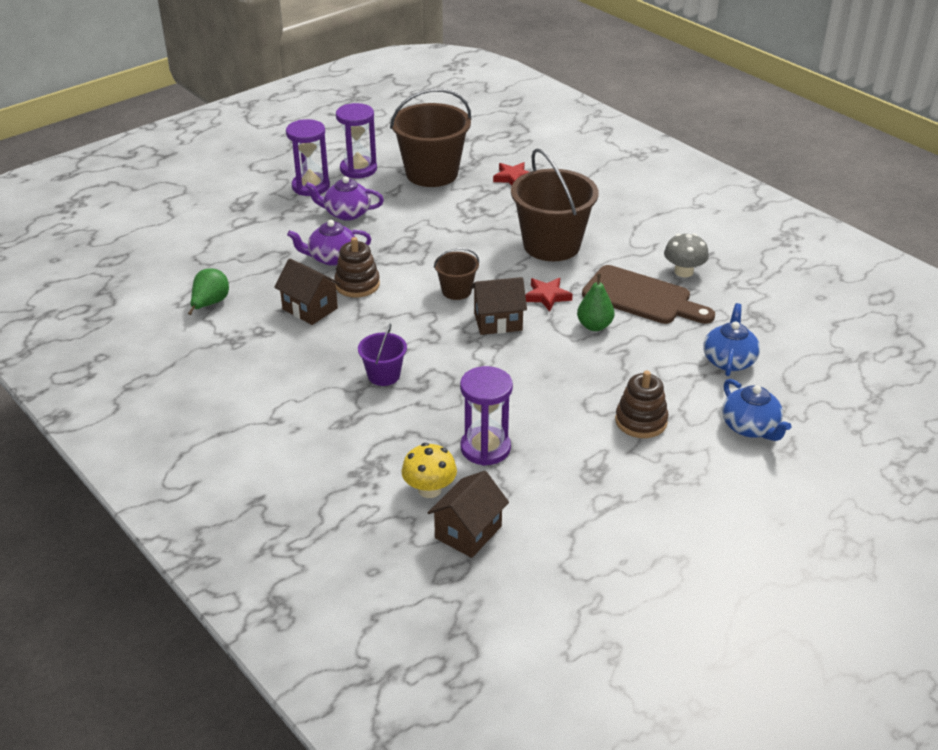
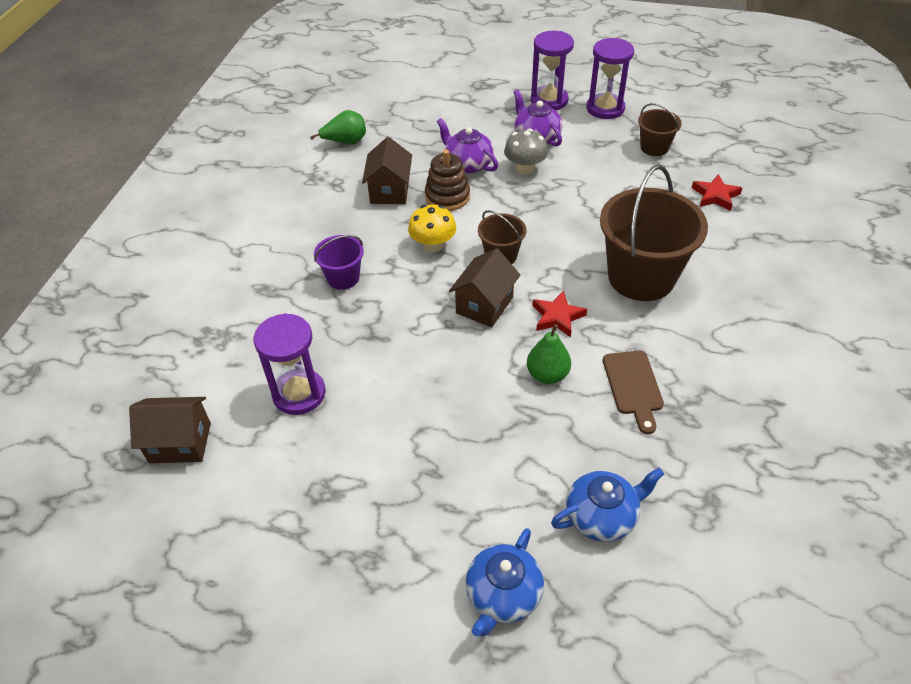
camera: 55 degrees right, 10 degrees up
(429, 489) = (218, 387): yellow mushroom -> yellow mushroom (433, 245)
(432, 173) = (654, 147): brown bucket -> brown bucket, size x0.49
(498, 321) = (484, 305): brown house -> brown house turned 75 degrees clockwise
(641, 421) = (431, 489): brown stacking toy -> none
(642, 297) = (633, 386): brown cutting board -> brown cutting board, size x0.62
(683, 272) = (716, 397): grey mushroom -> grey mushroom (525, 168)

